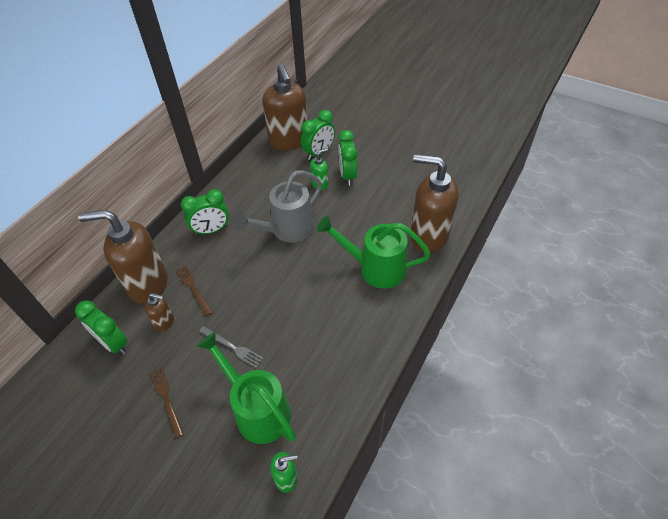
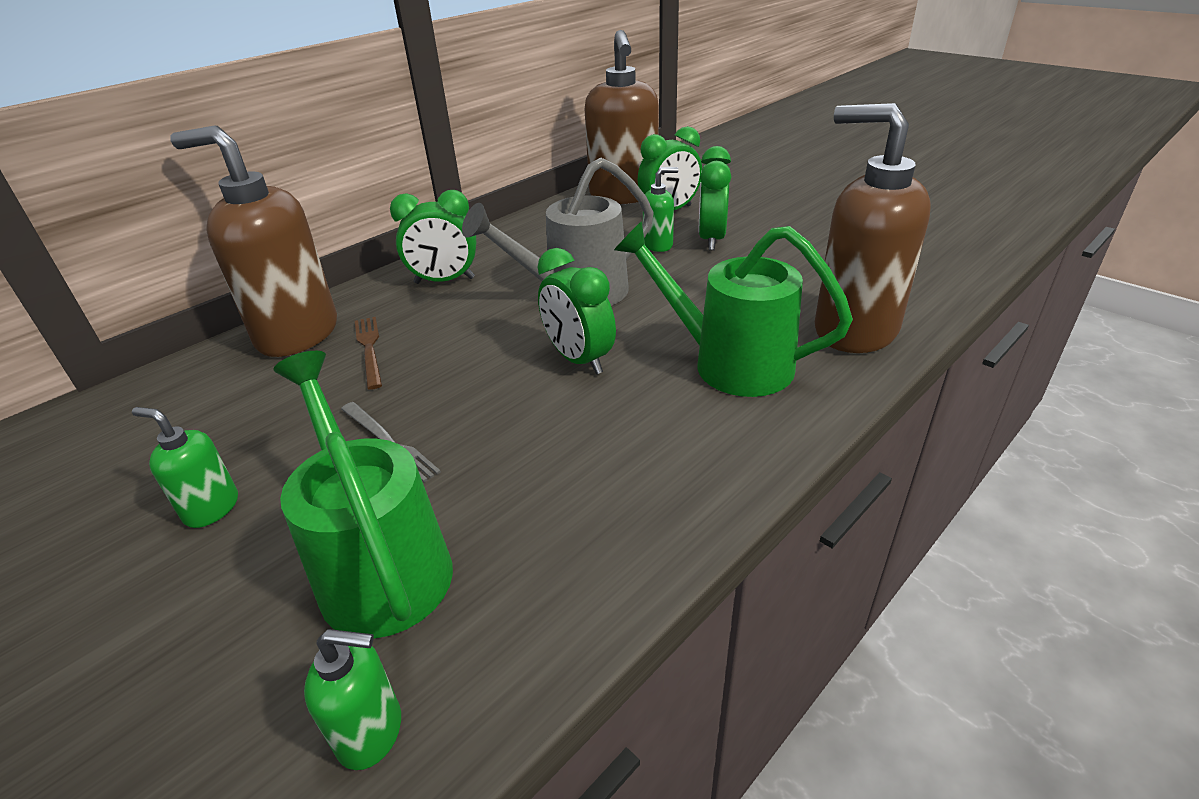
camera: 15 degrees right, 15 degrees down
(113, 343) = (183, 405): green clock -> green clock (578, 359)
(165, 322) = (290, 388): brown soap dispenser -> none
(166, 399) = (211, 508): brown fork -> green soap dispenser

